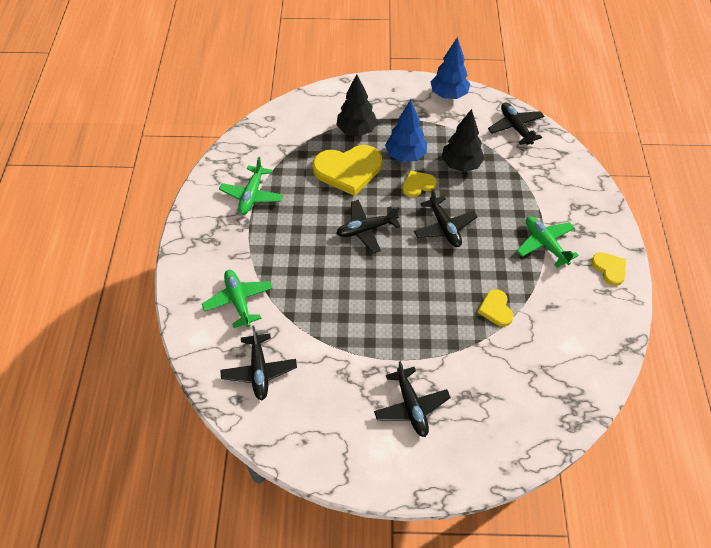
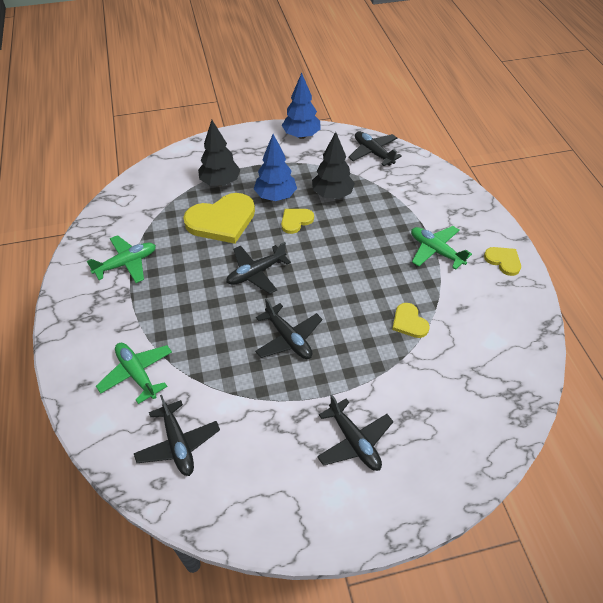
camera: 15 degrees left, 5 degrees down
(252, 195) = (126, 264): green plane -> green plane turned 120 degrees counterclockwise
(444, 227) = (333, 255): black plane -> black plane (288, 338)

